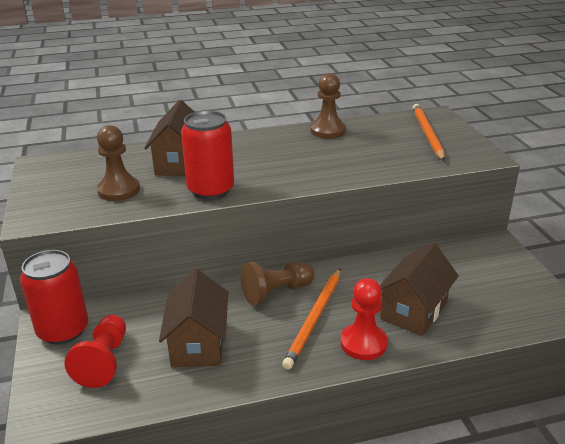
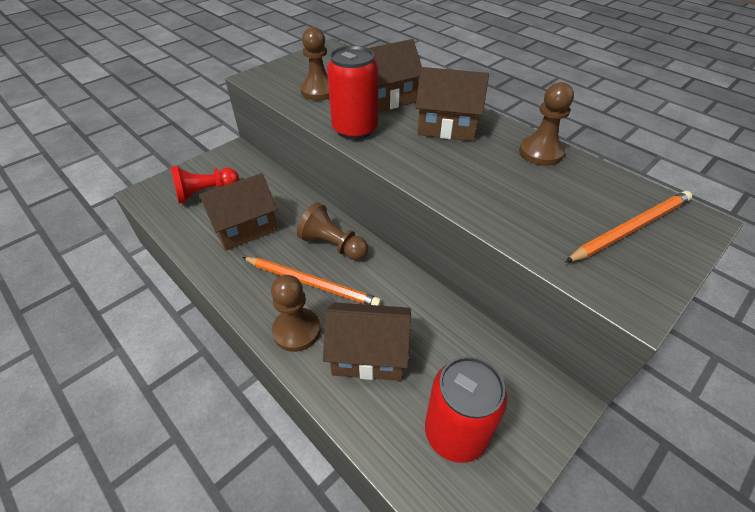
camera: 60 degrees right, 15 degrees up
(63, 330) = (227, 162): red can -> red can (455, 432)
(256, 151) = (447, 127): none -> brown house
(314, 319) = (312, 283): orange pencil -> orange pencil turned 150 degrees counterclockwise
(363, 343) = (296, 330): red pawn -> brown pawn

